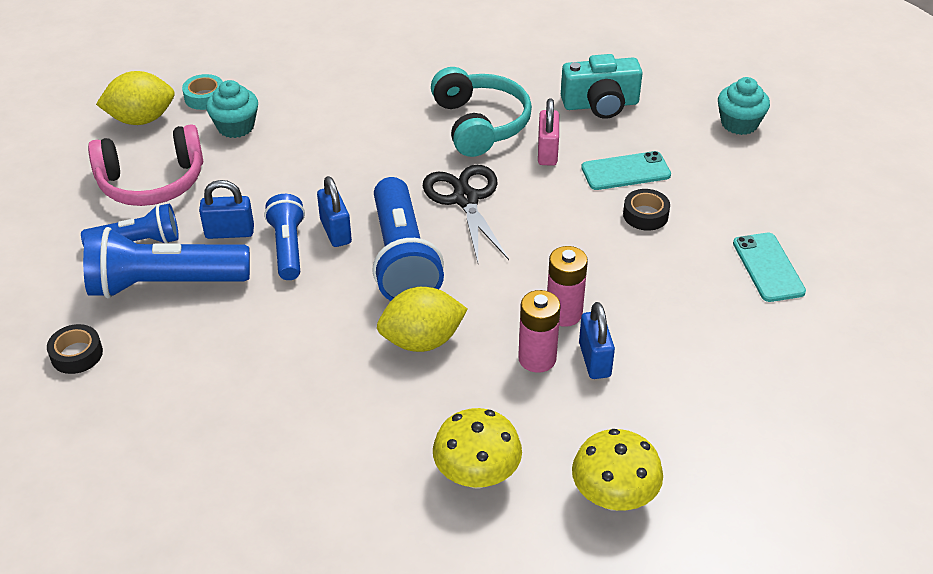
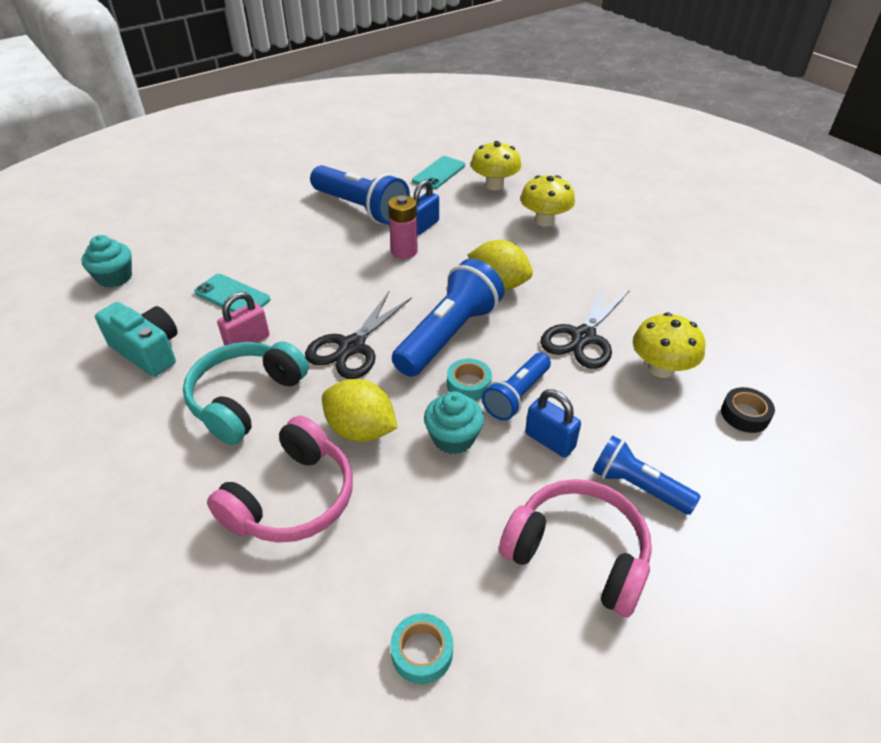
camera: 135 degrees left, 0 degrees up
(141, 119) = (523, 674): yellow lemon -> yellow lemon (361, 430)
(164, 284) = (639, 429): blue flashlight -> blue flashlight (361, 209)
(181, 352) = (661, 368): none -> yellow mushroom
(236, 127) = (434, 568): turquoise cupcake -> turquoise cupcake (453, 438)
(280, 337) = (583, 337): none -> black scissors
(335, 231) = (468, 384): blue padlock -> turquoise tape
(363, 104) = (292, 498): none -> pink headphones
(537, 359) = (450, 242): pink battery -> none
(645, 215) = (274, 267): black tape -> none
(768, 267) = (273, 209): turquoise phone -> turquoise phone (438, 173)

